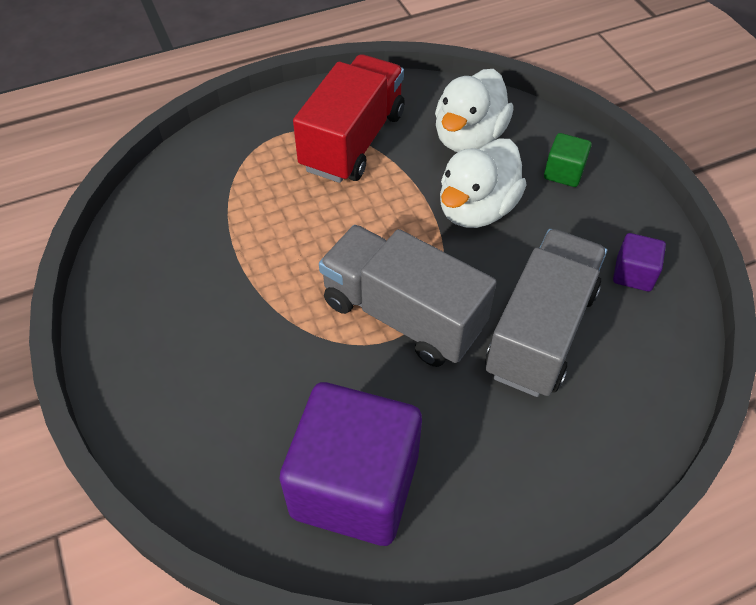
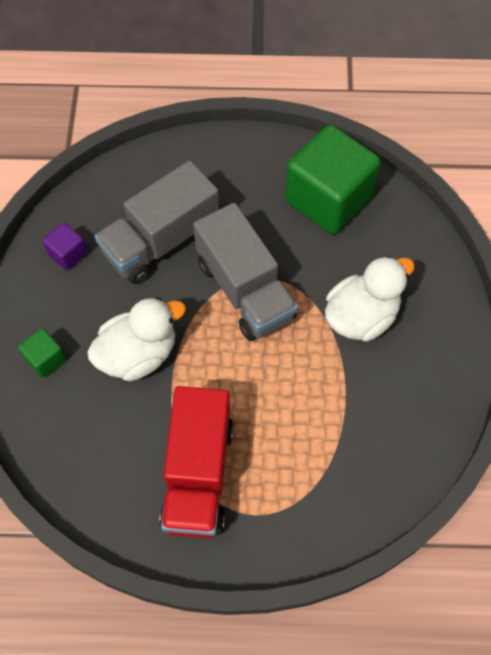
camera: 155 degrees left, 10 degrees up
(353, 141) = (198, 474): red truck -> red truck turned 45 degrees counterclockwise
(355, 486) = (328, 199): purple cube -> green cube
(469, 137) = (95, 432): white duck -> white duck (361, 316)

